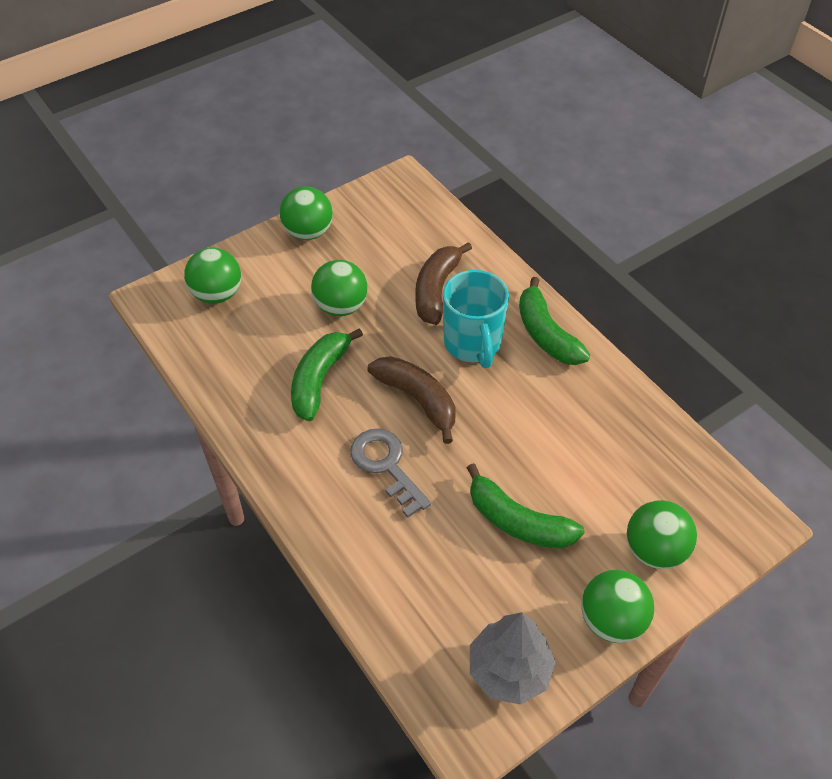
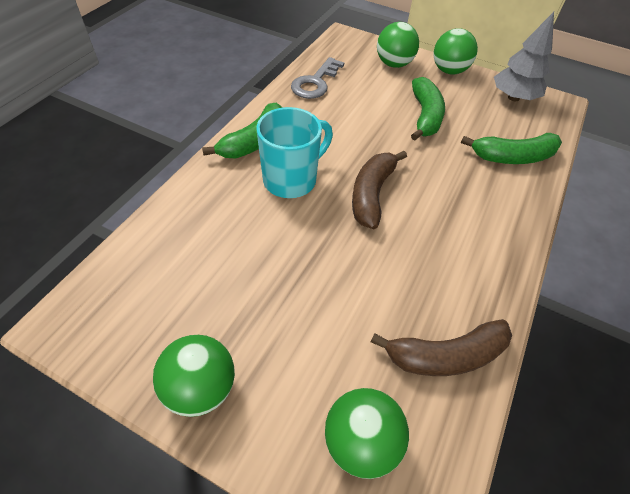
camera: 120 degrees left, 0 degrees up
(319, 379) = (402, 270): green banana -> green banana (512, 157)
(341, 306) = (304, 294): green ball -> none
(386, 466) = (444, 191): grey key -> grey key (315, 82)
(436, 290) = (240, 224): brown banana -> brown banana (445, 355)

